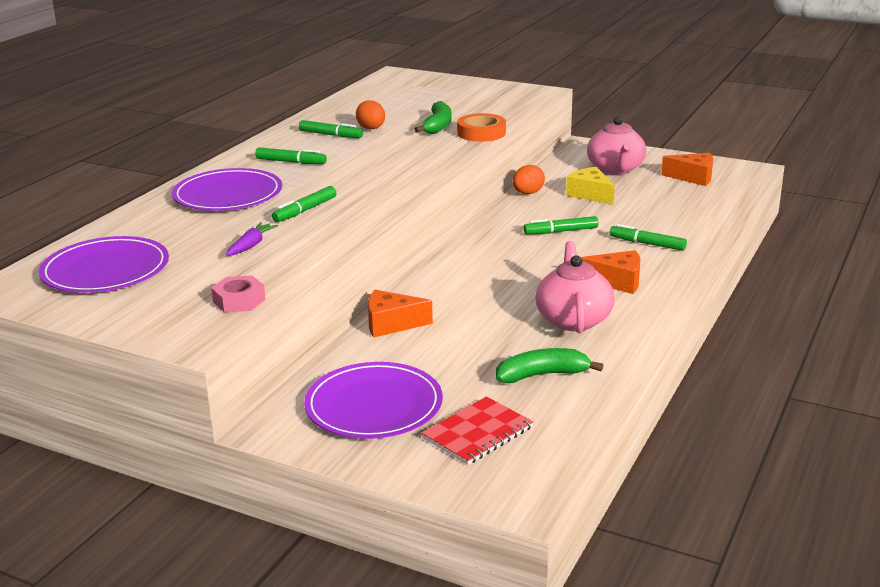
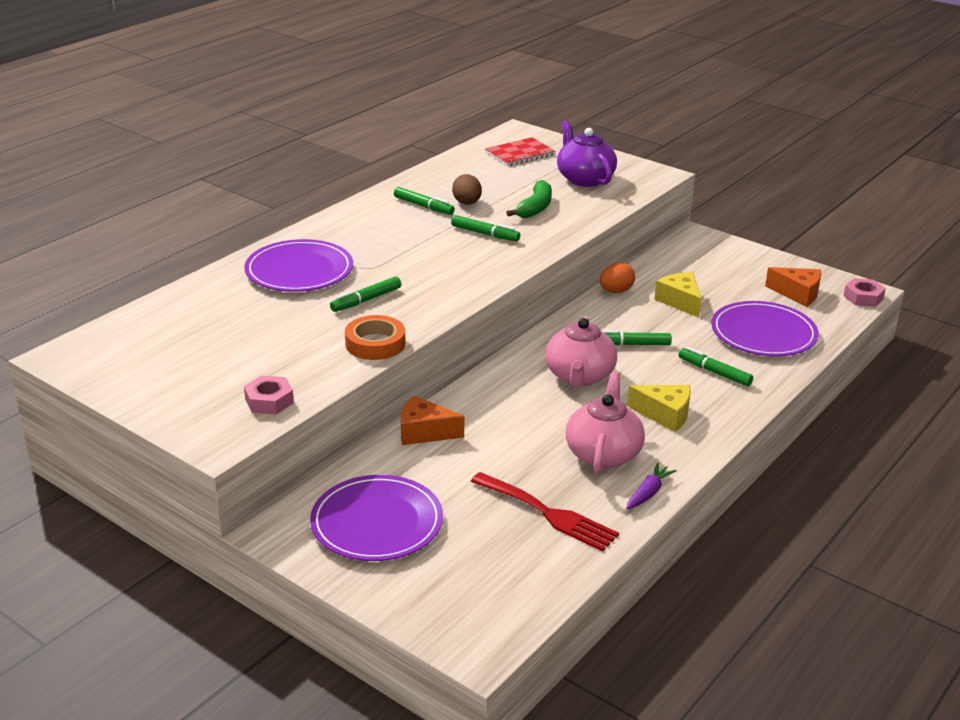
camera: 10 degrees right, 5 degrees up
(105, 270) = (159, 346): purple plate -> purple plate (763, 333)
(251, 245) = (301, 336): purple carrot -> purple carrot (648, 493)
(291, 162) = (373, 237): green marker -> green marker (485, 234)
(371, 129) = (467, 203): orange egg -> brown egg
(474, 101) = (584, 179): none -> purple teapot
(477, 433) = (463, 569): red notebook -> red notebook (520, 154)
(481, 133) = (576, 223): orange tape -> orange tape (375, 343)
(542, 375) = (548, 514): green banana -> red fork
(615, 169) = (719, 272): pink teapot -> pink teapot (579, 376)
(617, 282) = (665, 415): orange cheese -> yellow cheese
(751, 174) = (863, 297): none -> pink nut

